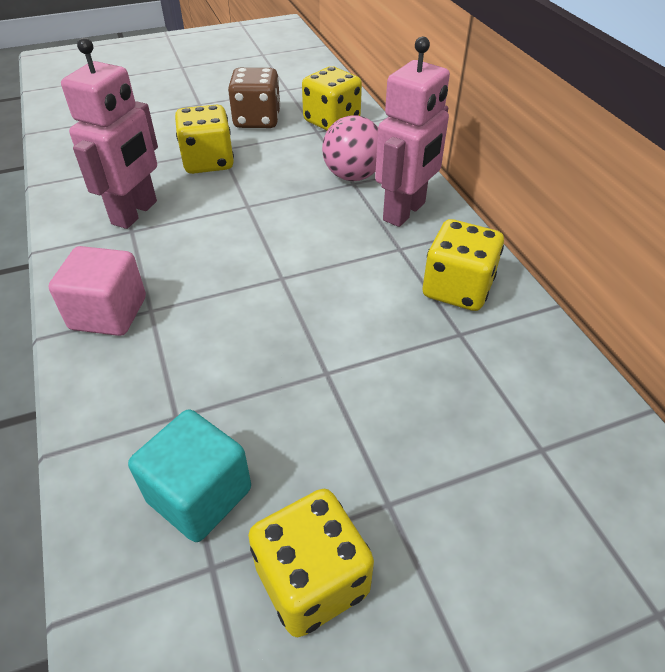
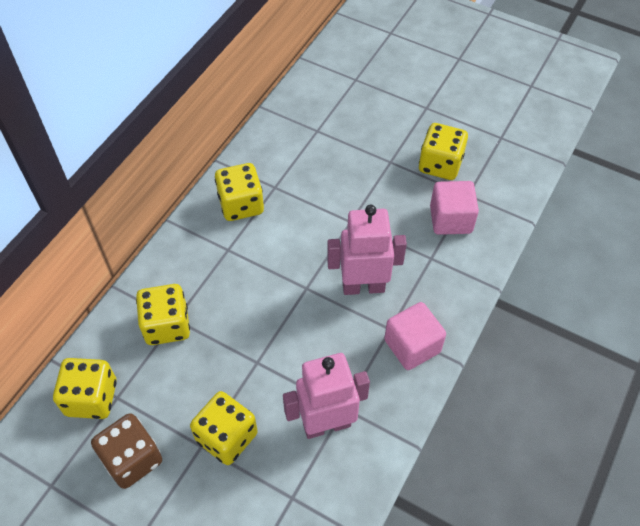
camera: 130 degrees left, 10 degrees up
(199, 495) = (450, 219): turquoise cube -> pink cube
(352, 176) = (167, 325): pink ball -> yellow dice
(405, 212) = (187, 269): pink robot -> pink robot (363, 286)

